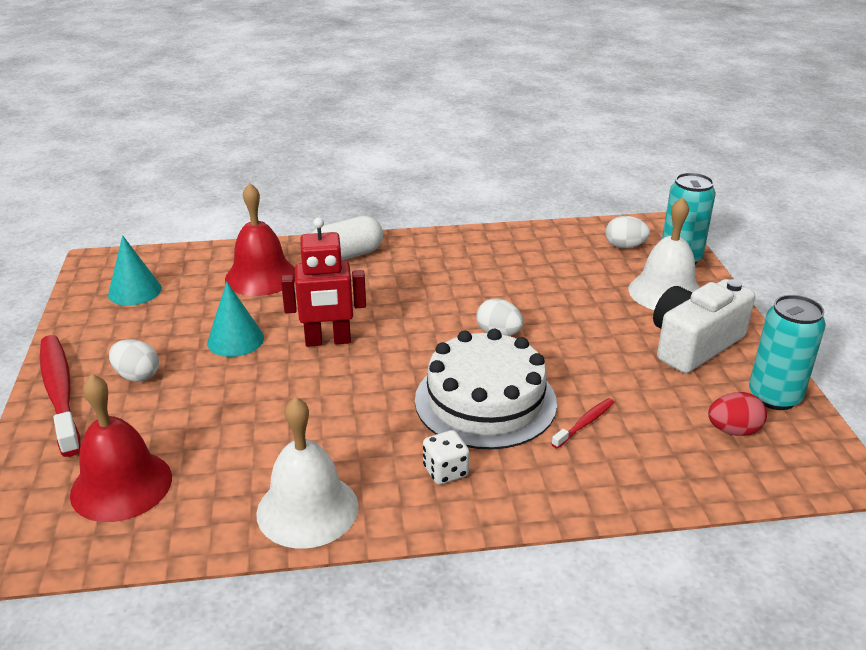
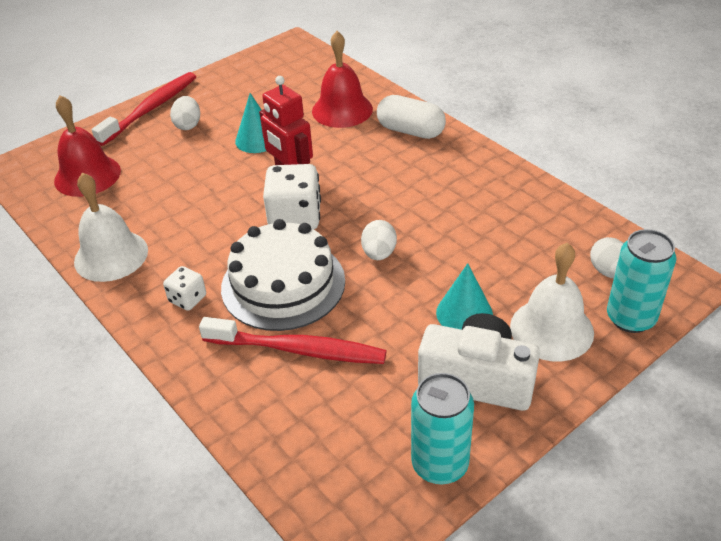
camera: 60 degrees right, 10 degrees up
(135, 291) = (274, 74): turquoise cone -> turquoise cone (464, 313)
(394, 361) = (295, 218): none -> white dice
(584, 423) = (297, 349): red toothbrush -> red toothbrush, size x2.14
(733, 430) = (361, 448): red egg -> none

